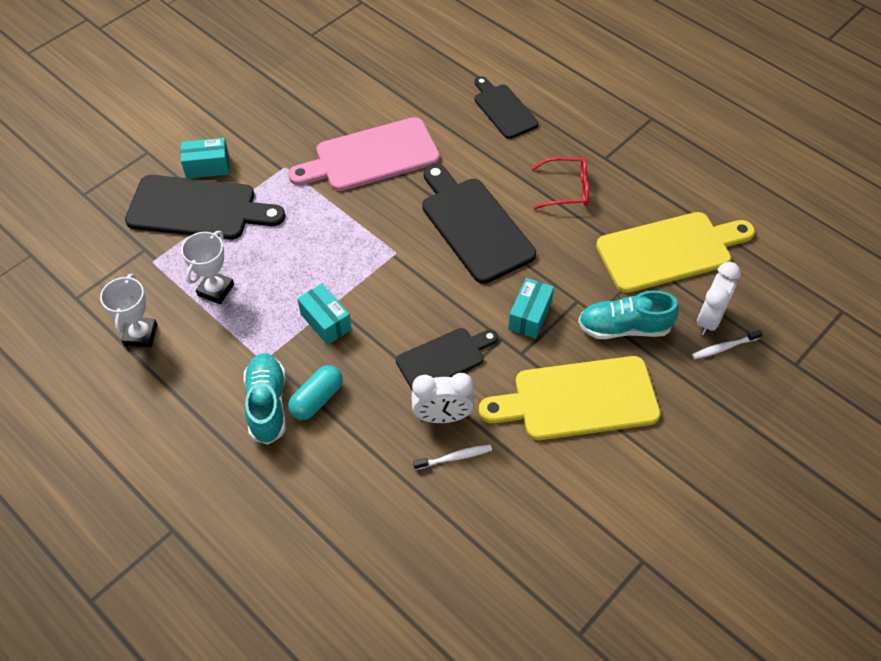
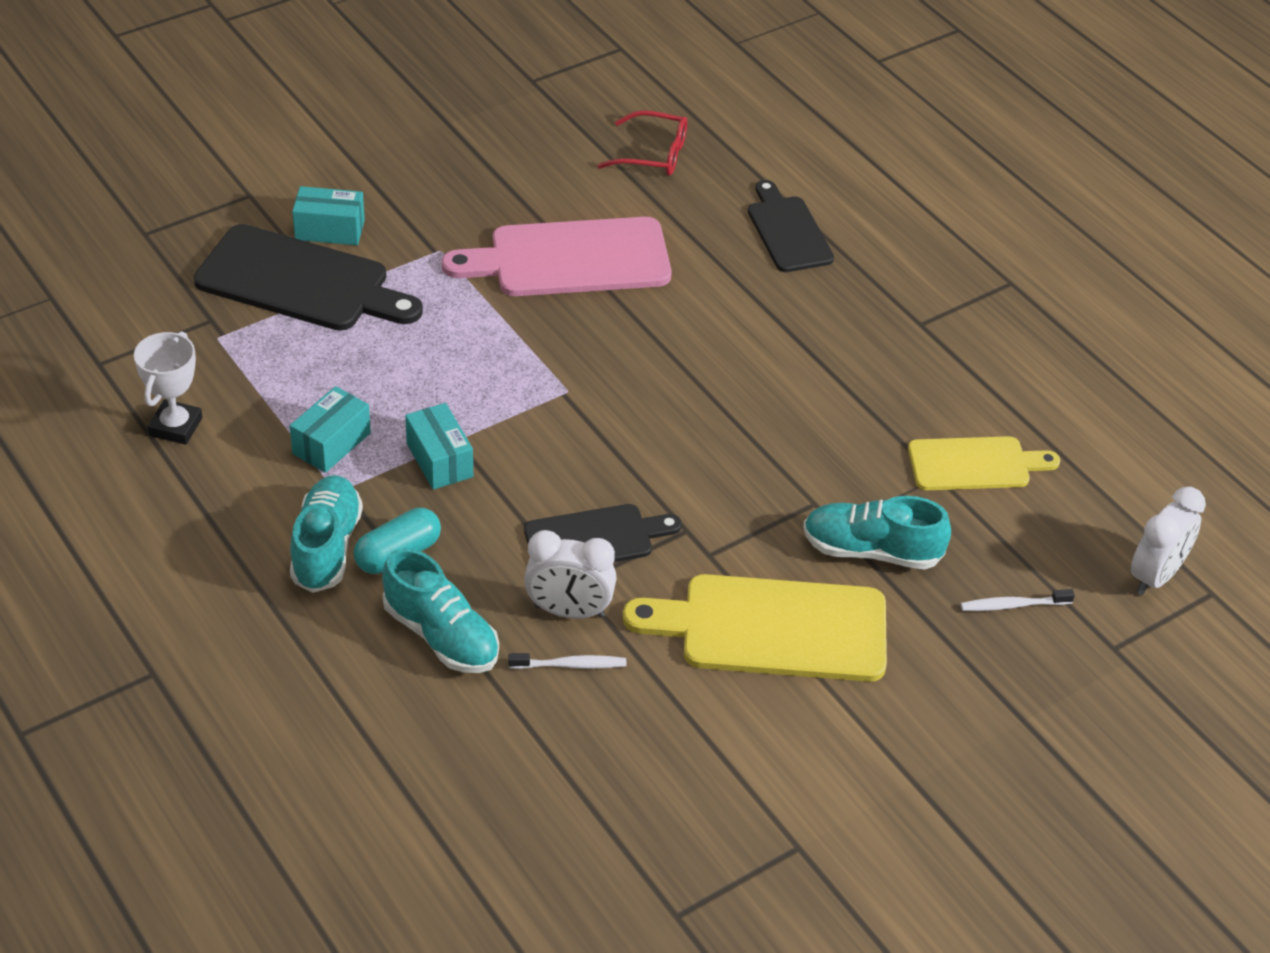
camera: 10 degrees right, 10 degrees down
(215, 290) = (296, 390): white trophy -> none
(363, 455) = (441, 635): none -> turquoise shoe
(474, 226) = (693, 377): black cutting board -> none
(529, 316) = (737, 509): turquoise box -> turquoise box (331, 443)
(566, 189) = (846, 354): red glasses -> red glasses (652, 154)
(669, 251) = (974, 464): yellow cutting board -> yellow cutting board, size x0.61
(709, 319) = (1004, 564): white clock -> white clock (1156, 576)

